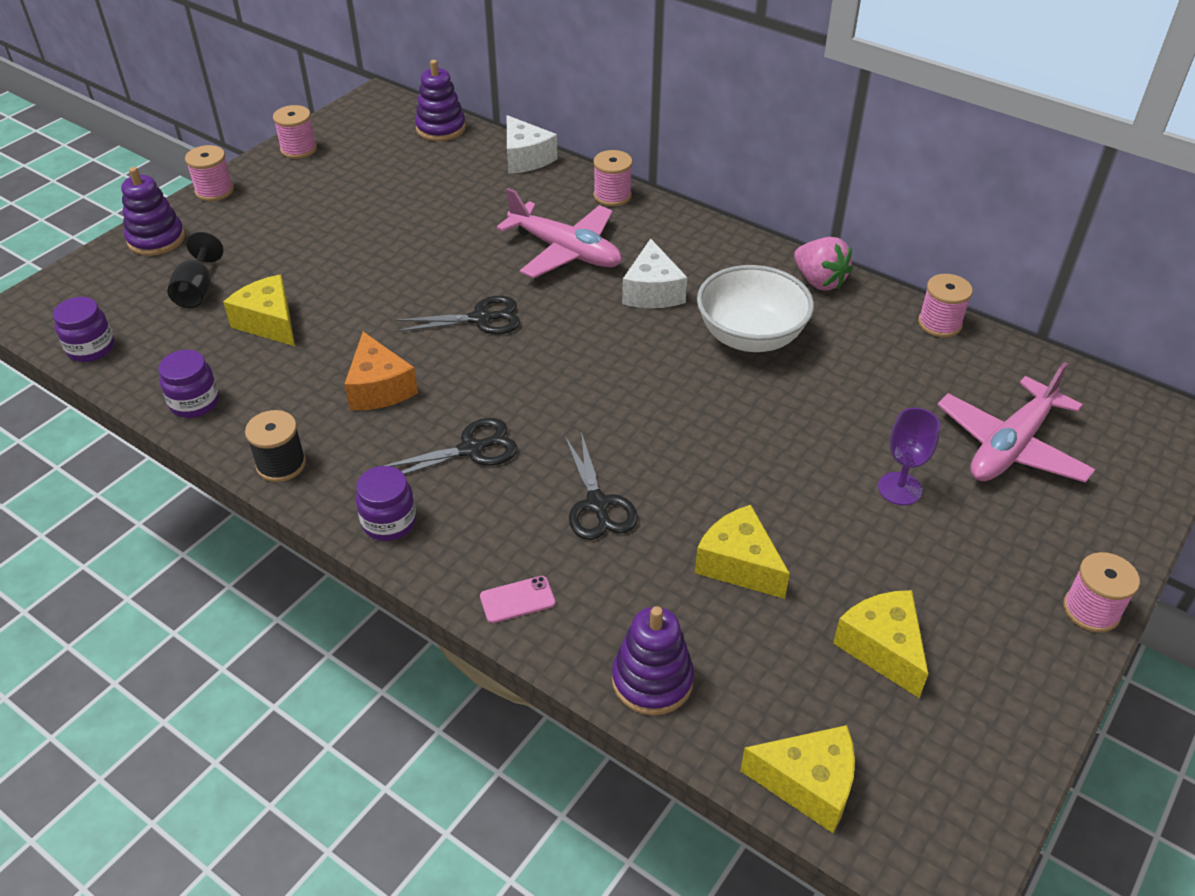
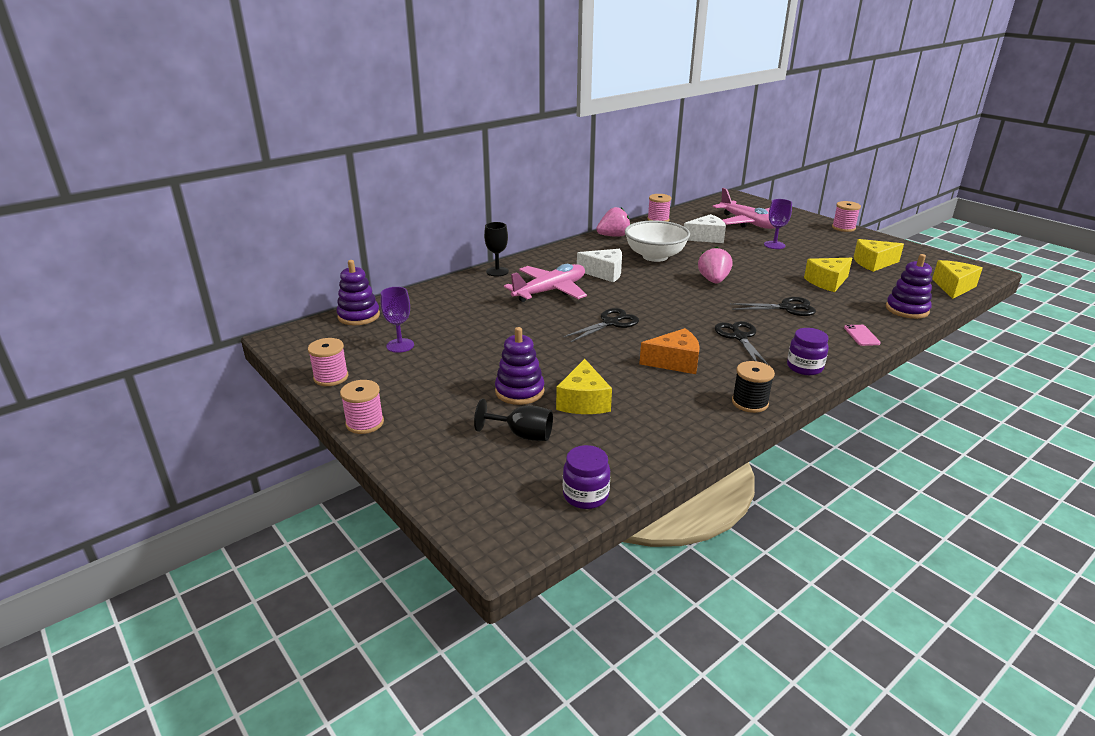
camera: 75 degrees left, 15 degrees down
(156, 239) = (426, 457): purple stacking toy -> purple stacking toy (519, 391)
(195, 403) = (675, 438): purple jar -> none
(269, 322) = (583, 401): yellow cheese -> yellow cheese turned 60 degrees counterclockwise
(376, 172) = (400, 345): none -> purple goblet
(481, 319) = (611, 323): black scissors -> black scissors turned 45 degrees clockwise
(525, 158) = (429, 291): white cheese -> white cheese (706, 237)
(612, 196) = (497, 271): pink spool -> black goblet
(676, 411) = (713, 281): none -> pink strawberry

